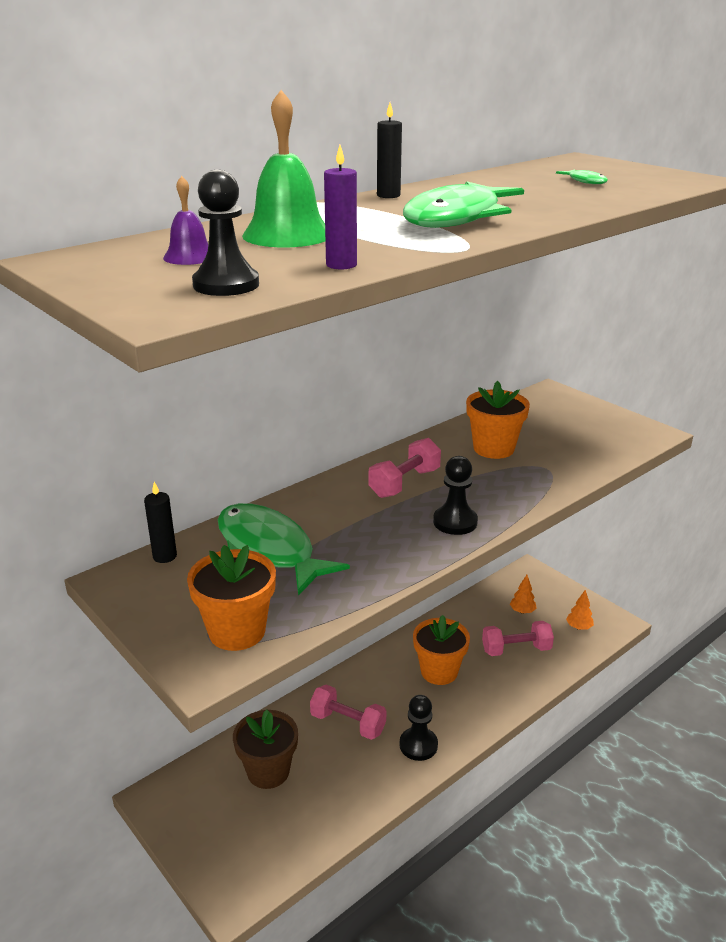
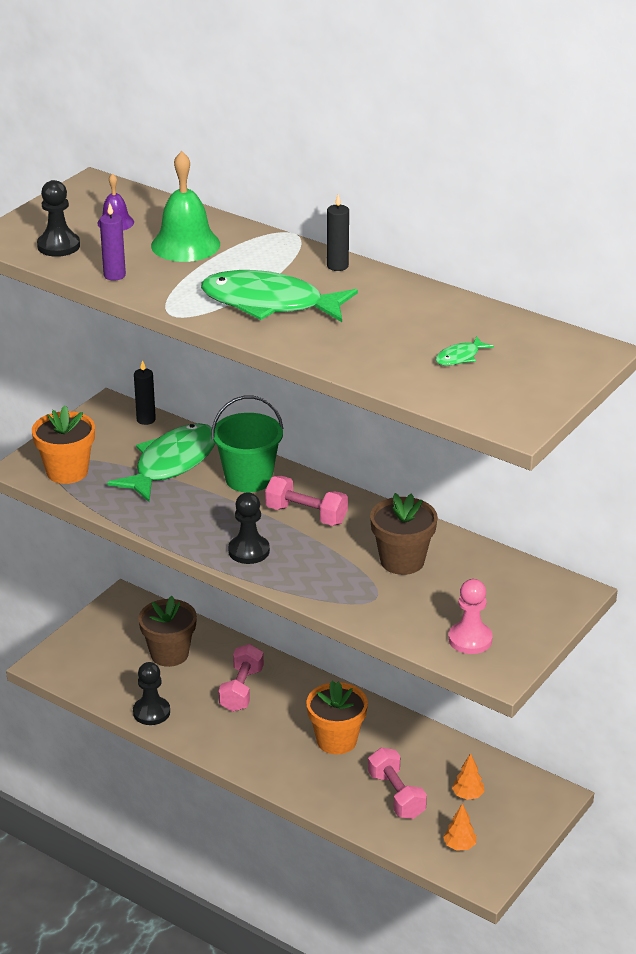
camera: 75 degrees right, 5 degrees up
(326, 505) = (248, 479): none -> green bucket
(418, 745) = (229, 740): black pawn -> black pawn (151, 712)
(493, 448) = (402, 561): orange flower pot -> brown flower pot
(610, 437) = (470, 639): none -> pink pawn

